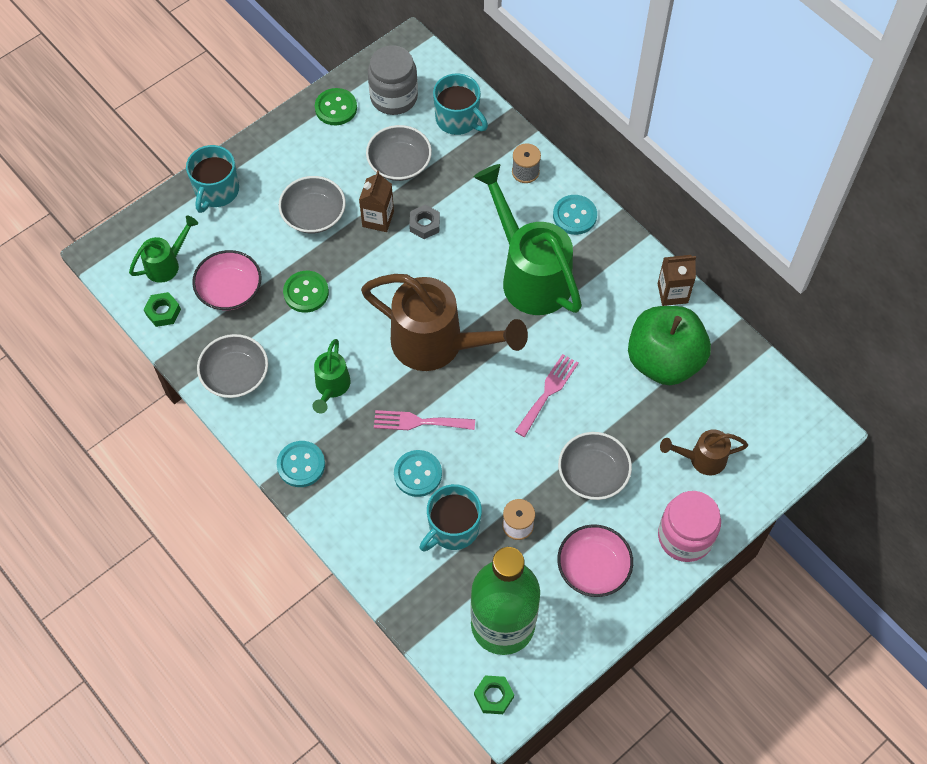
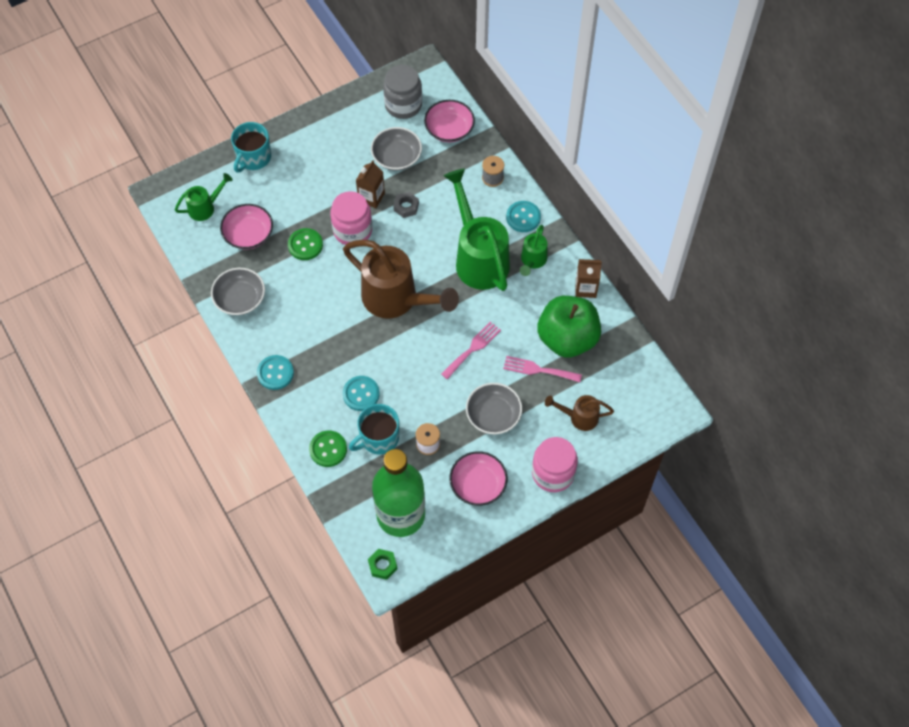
camera: 10 degrees right, 0 degrees up
(163, 312) = (195, 243): green nut -> none
(314, 215) = (323, 187): grey bowl -> none
(331, 387) = (310, 319): green watering can -> green watering can (532, 261)
(336, 108) = (357, 107): green button -> green button (328, 449)
(363, 265) = (352, 230): none -> pink jar
(419, 422) = (370, 355): pink fork -> pink fork (538, 370)
(458, 119) = (449, 129): turquoise mug -> pink bowl

